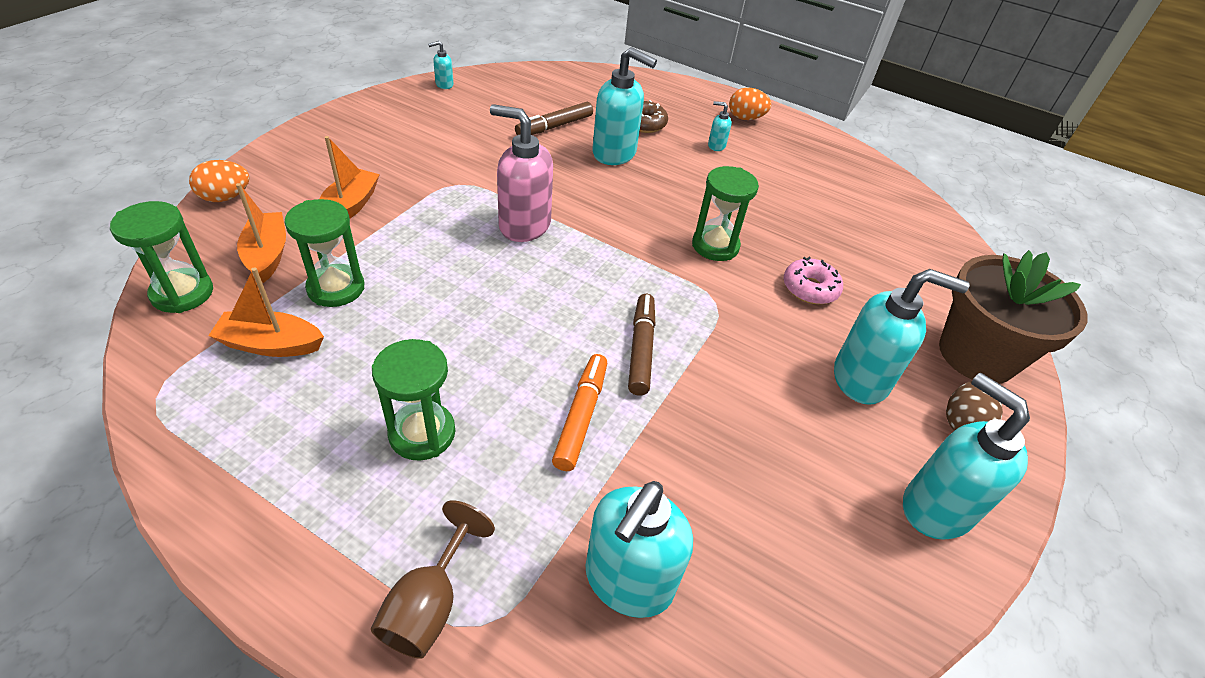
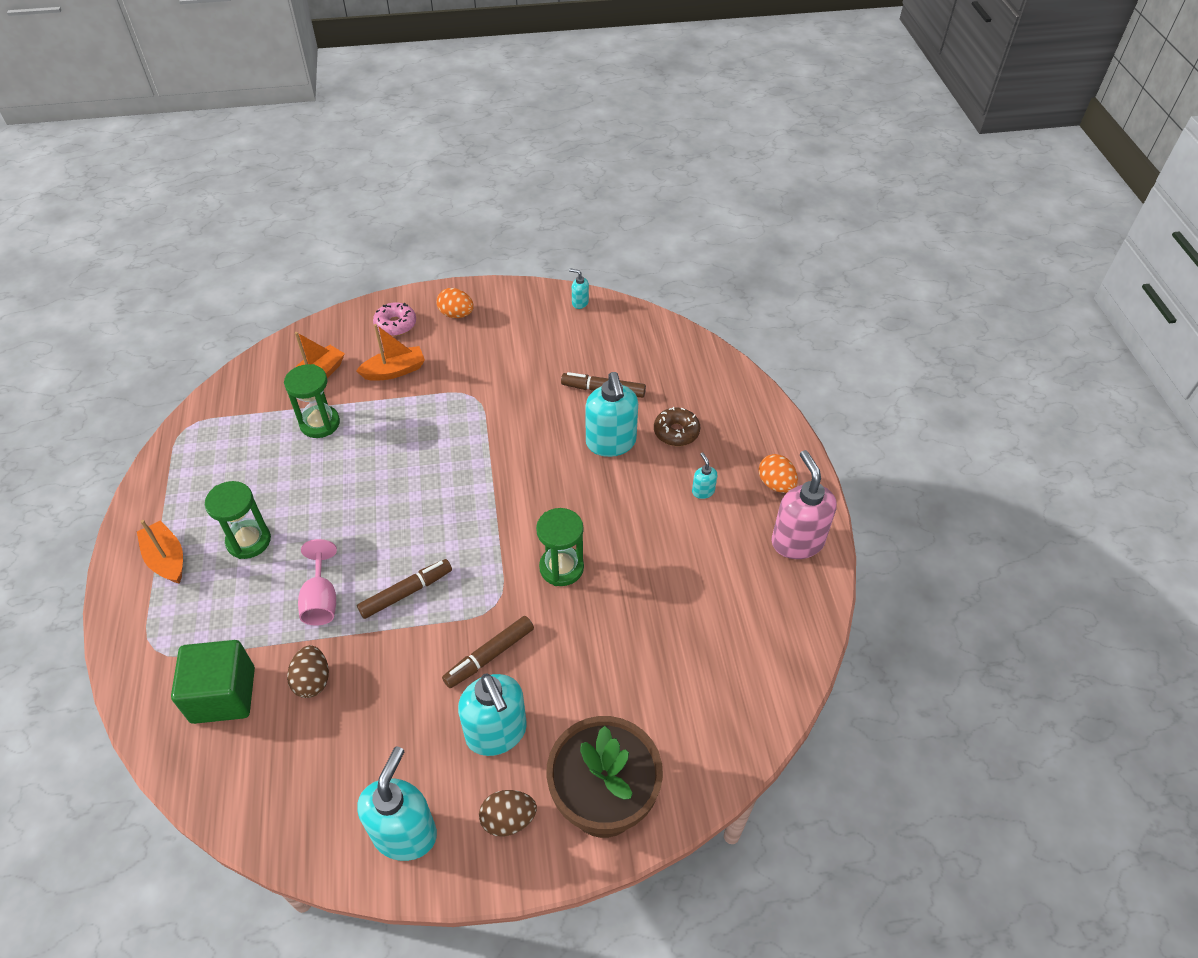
camera: 55 degrees right, 5 degrees up
(182, 293) = (258, 374): green hourglass -> none
(225, 197) = (345, 321): orange egg -> orange egg (456, 314)
(271, 344) = (255, 435): orange boat -> orange boat (167, 559)
(429, 604) = (151, 621): brown goblet -> none
(524, 225) = (466, 456): pink soap dispenser -> pink soap dispenser (797, 541)
(581, 416) = (321, 600): orange marker -> pink goblet
(628, 581) = (223, 695): turquoise soap dispenser -> green cube
(684, 482) = (312, 681): none -> brown egg
(771, 337) = (489, 656): none -> brown marker
(810, 288) = (572, 651): pink donut -> pink donut (395, 324)

